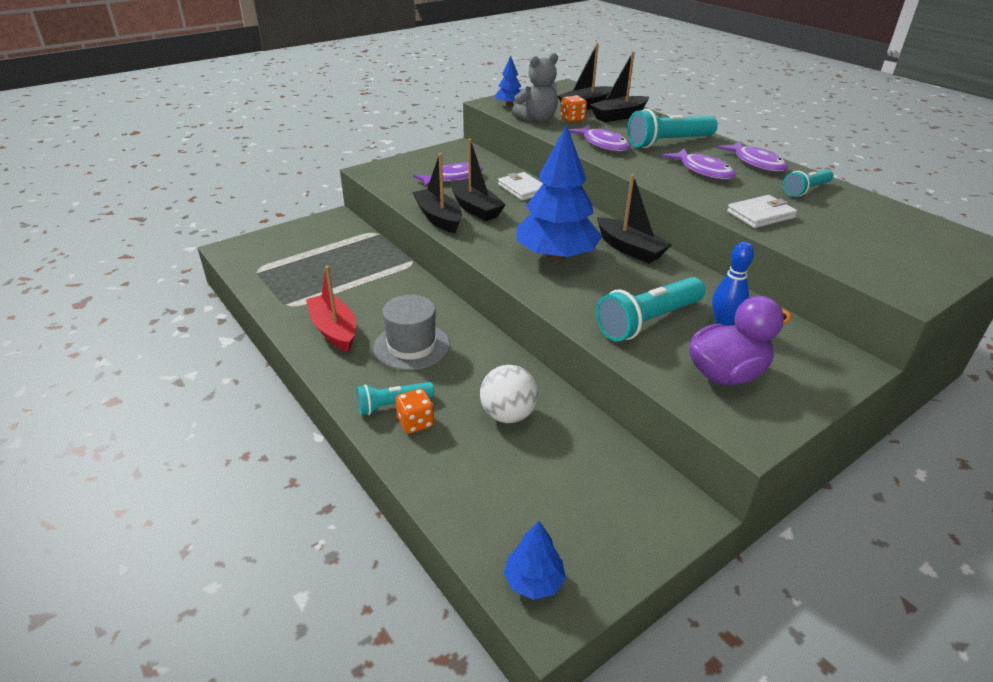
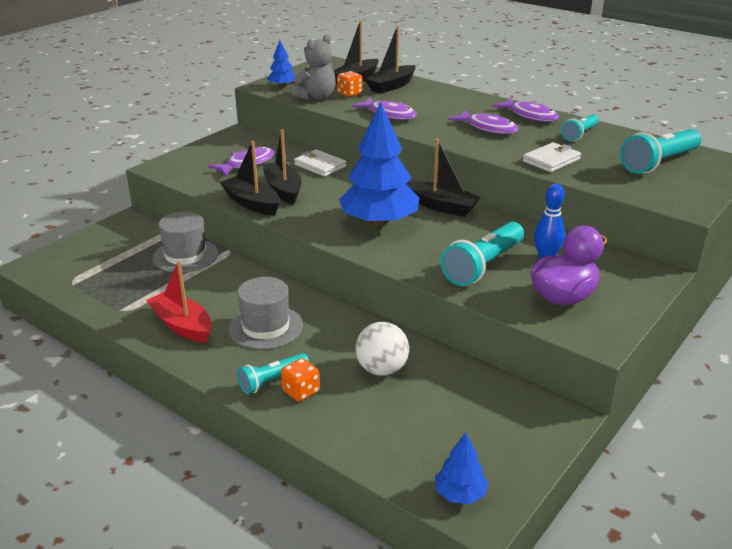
camera: 15 degrees left, 5 degrees down
(369, 260) = (185, 255): none -> grey hat
(475, 208) = (283, 190): black boat -> black boat turned 150 degrees counterclockwise
(668, 142) = (447, 106): turquoise flashlight -> turquoise flashlight (659, 163)

